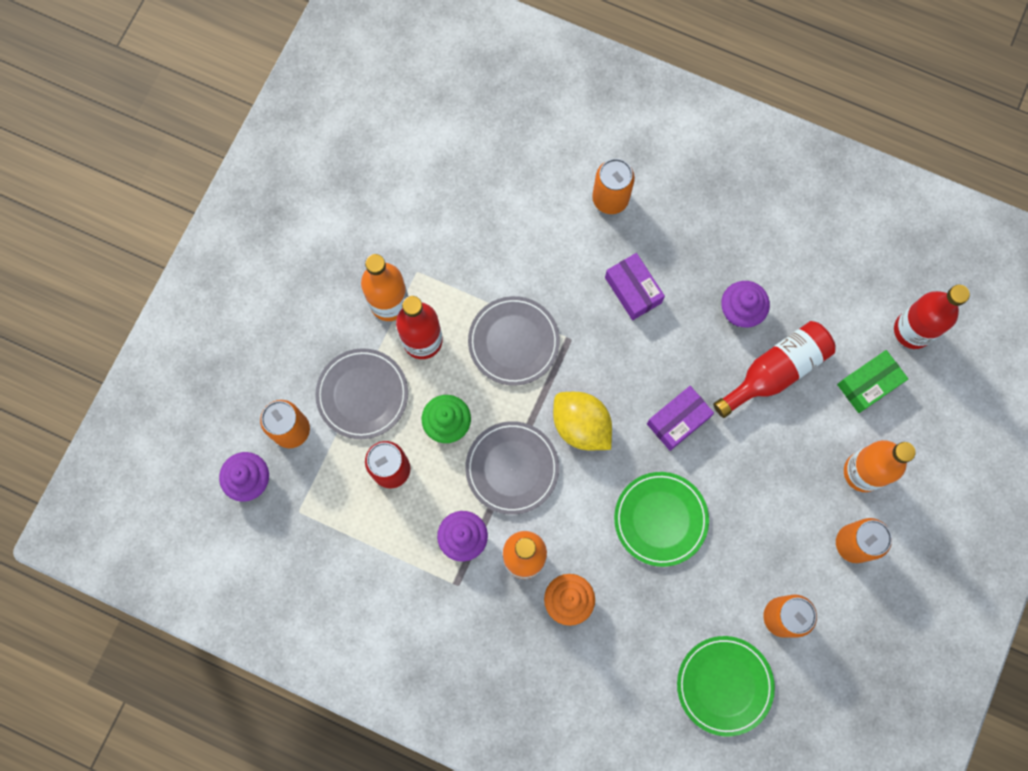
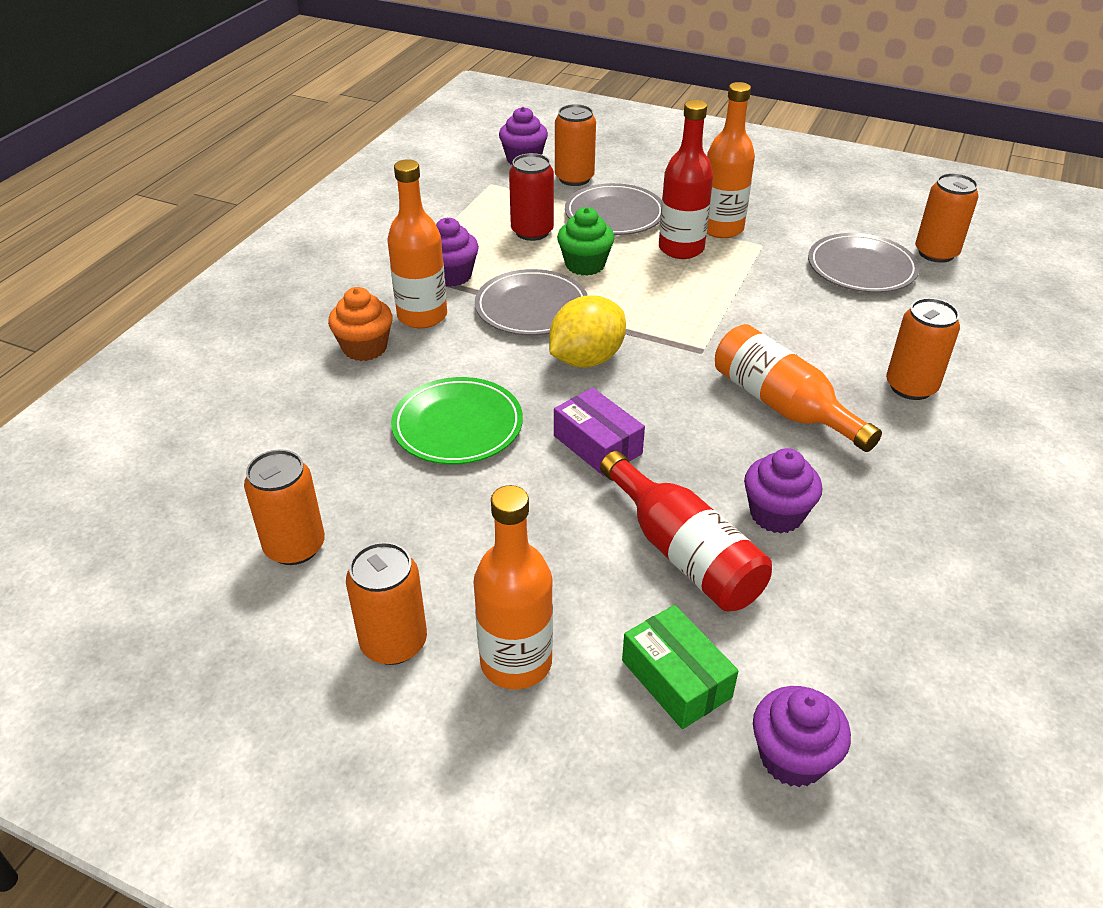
camera: 90 degrees right, 35 degrees down
(433, 135) = (936, 253): none -> orange can
(513, 342) = (690, 309): grey plate -> grey plate (861, 268)
(633, 290) = (782, 405): purple box -> orange bottle
(724, 685) = (215, 482): green plate -> none
(912, 330) = (792, 757): red bottle -> purple cupcake

